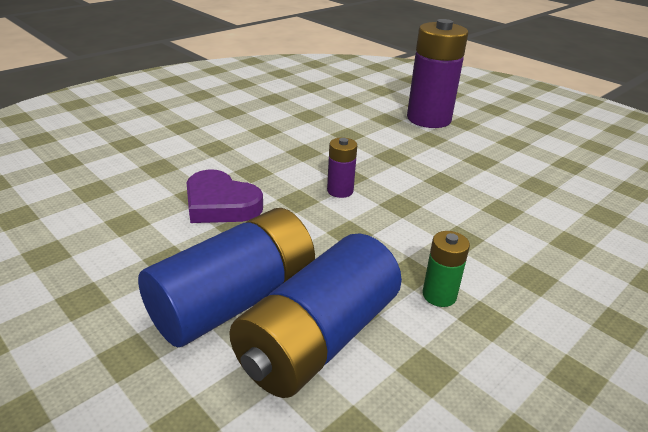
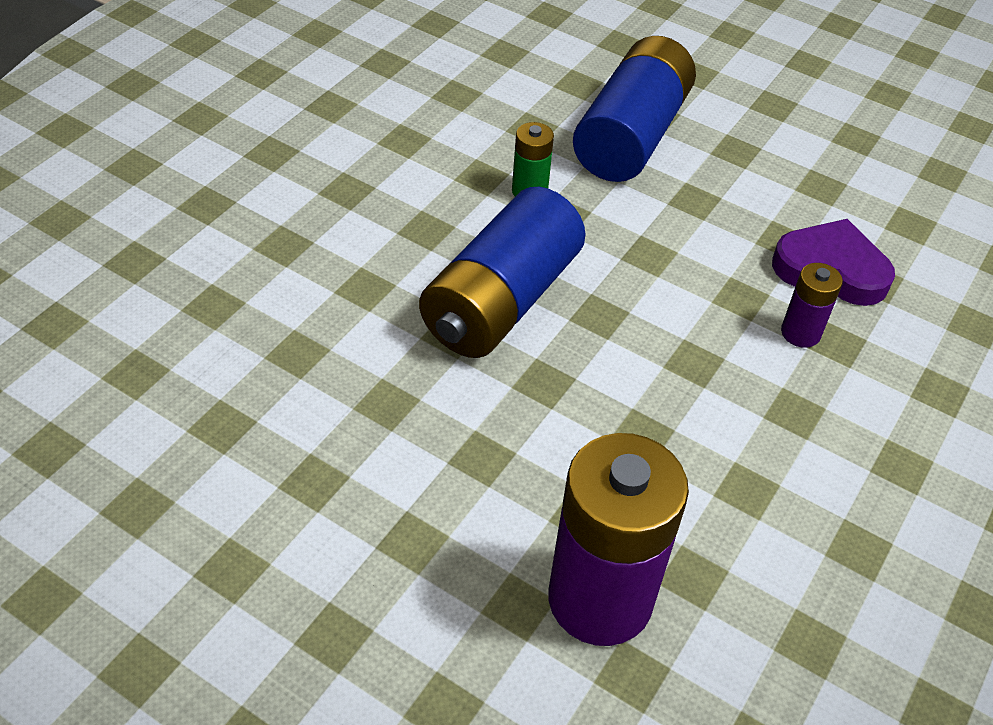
camera: 165 degrees right, 15 degrees up
(234, 300) = (724, 156): blue battery -> blue battery (501, 301)
(340, 191) = (692, 325): purple battery -> purple battery (800, 333)

